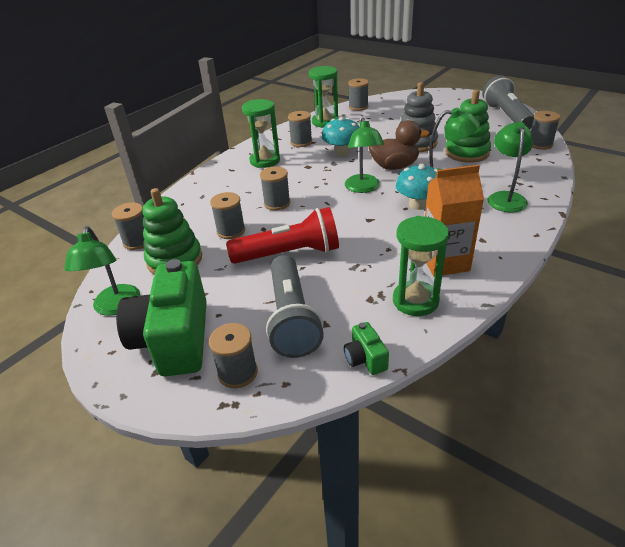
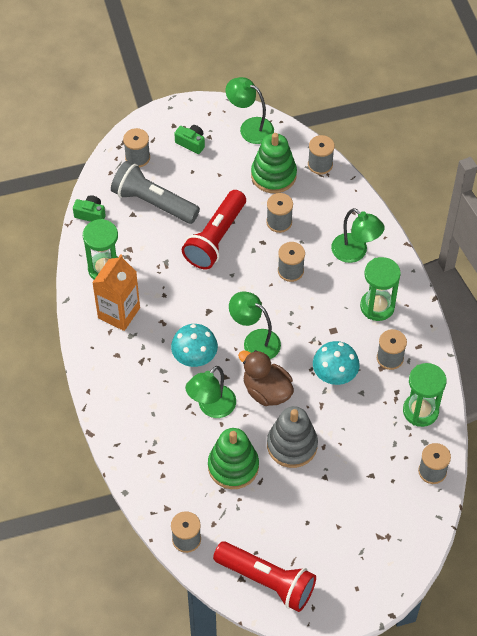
camera: 125 degrees right, 20 degrees up
(174, 339) = (191, 143): green camera -> green camera, size x0.43
(394, 166) = (266, 391): brown duck -> brown duck turned 105 degrees clockwise
(505, 198) = (143, 420): green lamp -> green lamp (355, 253)
(506, 116) = (267, 581): grey flashlight -> red flashlight

